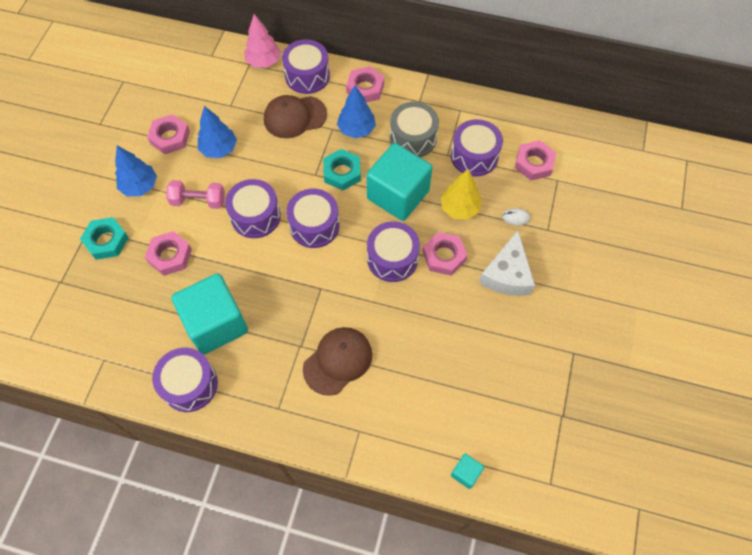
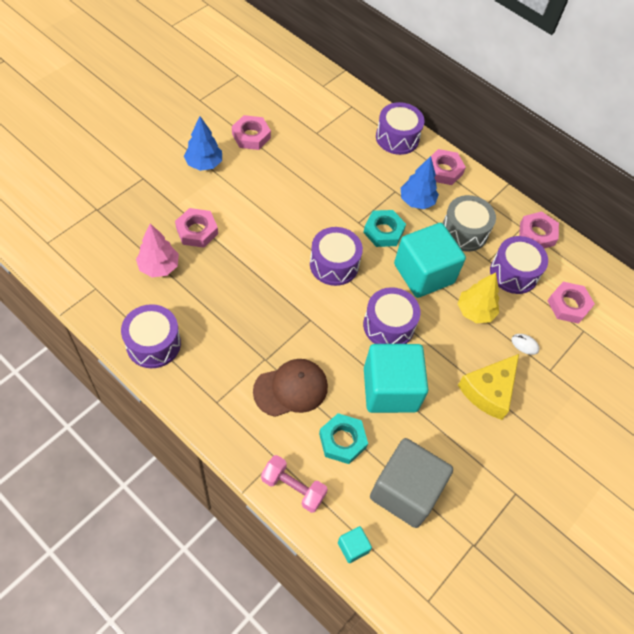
camera: 20 degrees right, 5 degrees down
(106, 241) = (152, 194): turquoise nut -> turquoise nut (342, 440)
(198, 201) = (246, 198): pink dumbbell -> pink dumbbell (293, 488)
(216, 324) = (203, 305): turquoise cube -> turquoise cube (390, 389)
(219, 149) = (287, 164): blue tree -> none
(255, 216) = (287, 233): purple drum -> none
(264, 62) = (365, 110): pink tree -> pink tree (159, 267)
(295, 117) = (367, 166): brown cap -> none
(444, 256) = (437, 346): pink nut -> pink nut (537, 234)
(483, 400) = (405, 491): none -> grey cube
(507, 274) = (489, 391): white cheese -> yellow cheese

